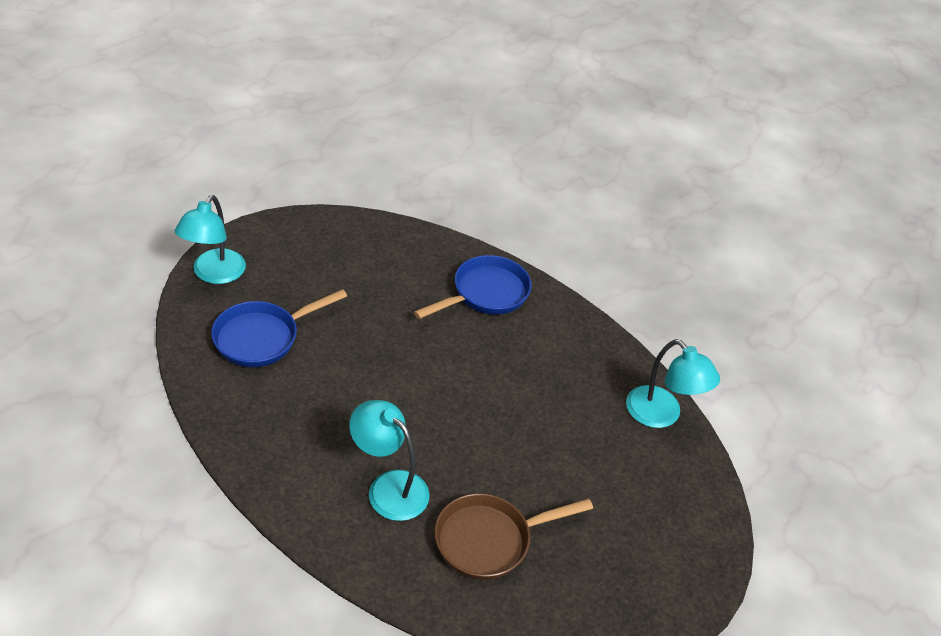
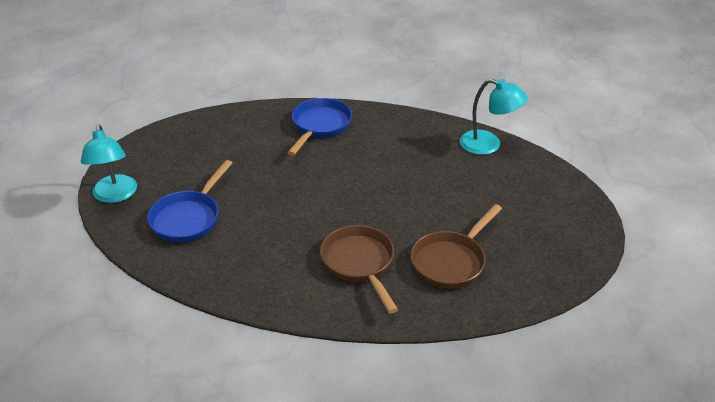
camera: 25 degrees left, 5 degrees down
(388, 487) = (359, 264): turquoise lamp -> brown pan

